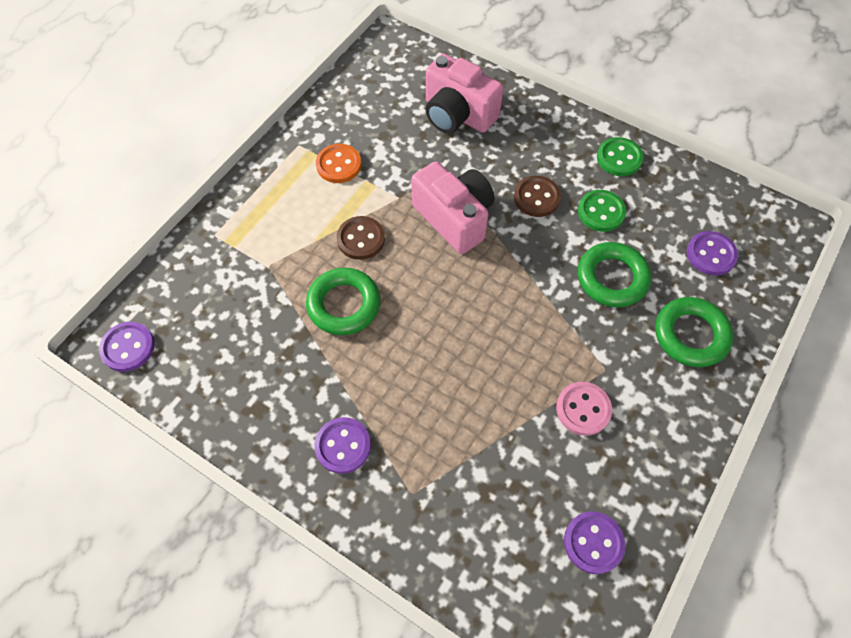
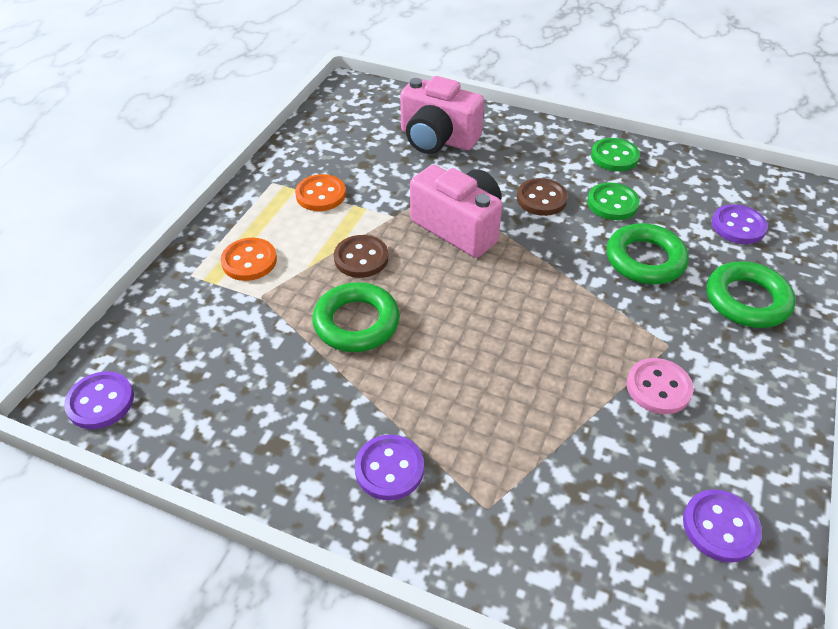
camera: 10 degrees left, 15 degrees down
(265, 228) = (249, 261): none -> orange button

